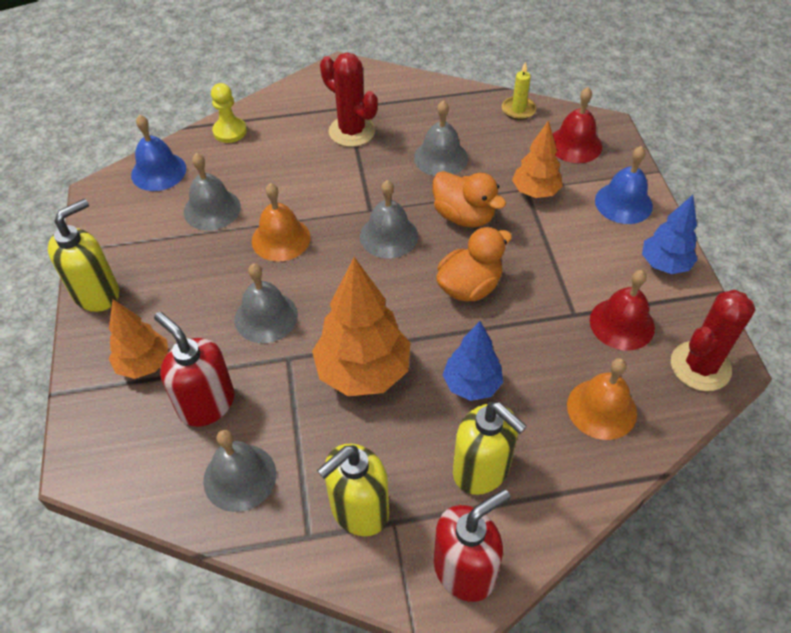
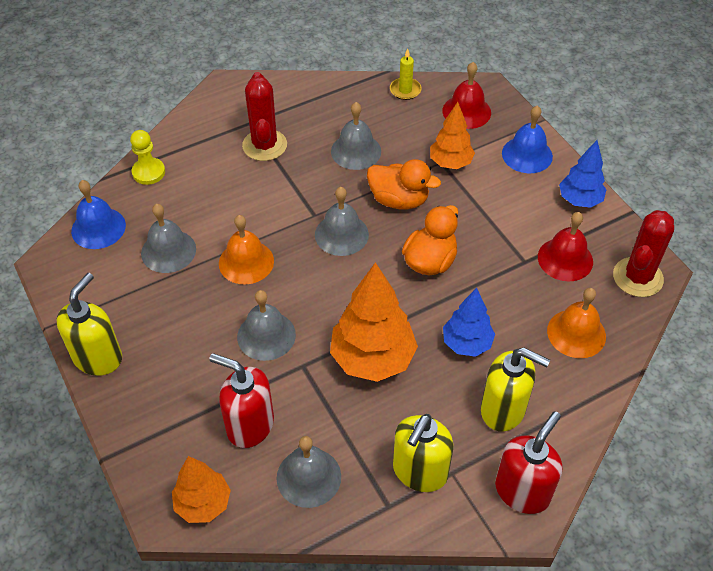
camera: 20 degrees left, 0 degrees up
(144, 364) = (176, 408): orange tree -> orange tree (203, 503)
(352, 131) = (264, 145): red cactus -> red cactus turned 60 degrees clockwise

